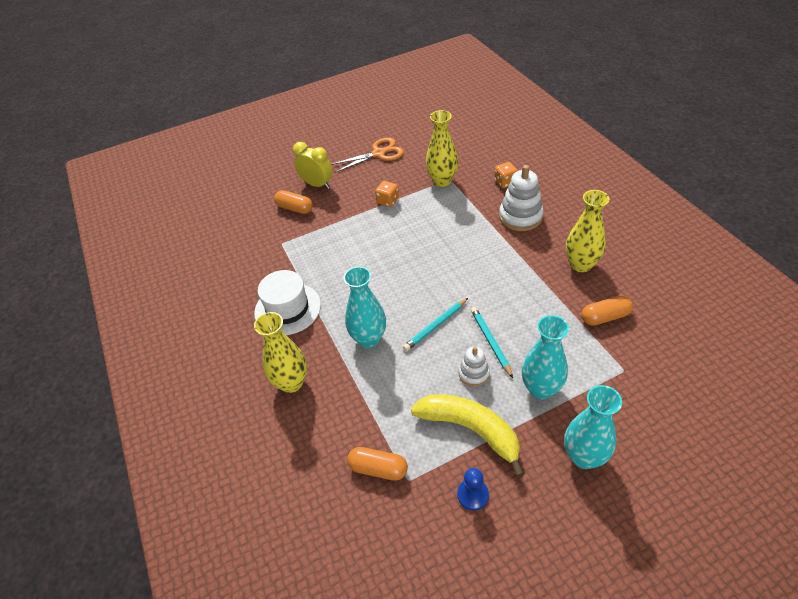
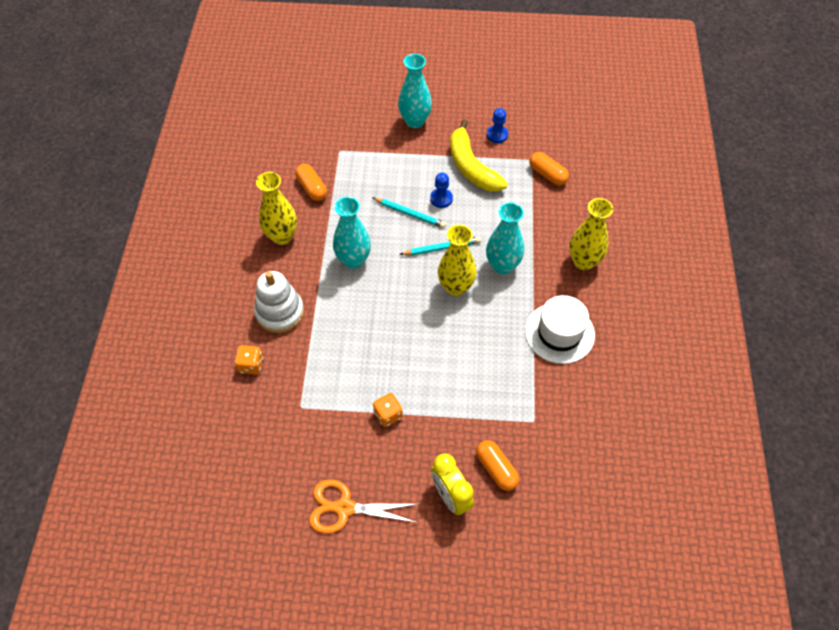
camera: 155 degrees left, 10 degrees up
(442, 181) = (310, 409): yellow vase -> yellow vase (455, 287)
(474, 373) = (441, 198): white stacking toy -> blue pawn
(490, 341) = (410, 214): turquoise pencil -> turquoise pencil turned 75 degrees counterclockwise
(541, 389) = (404, 167): turquoise vase -> turquoise vase (353, 260)
(605, 317) = (312, 188): orange capsule -> orange capsule turned 45 degrees clockwise

